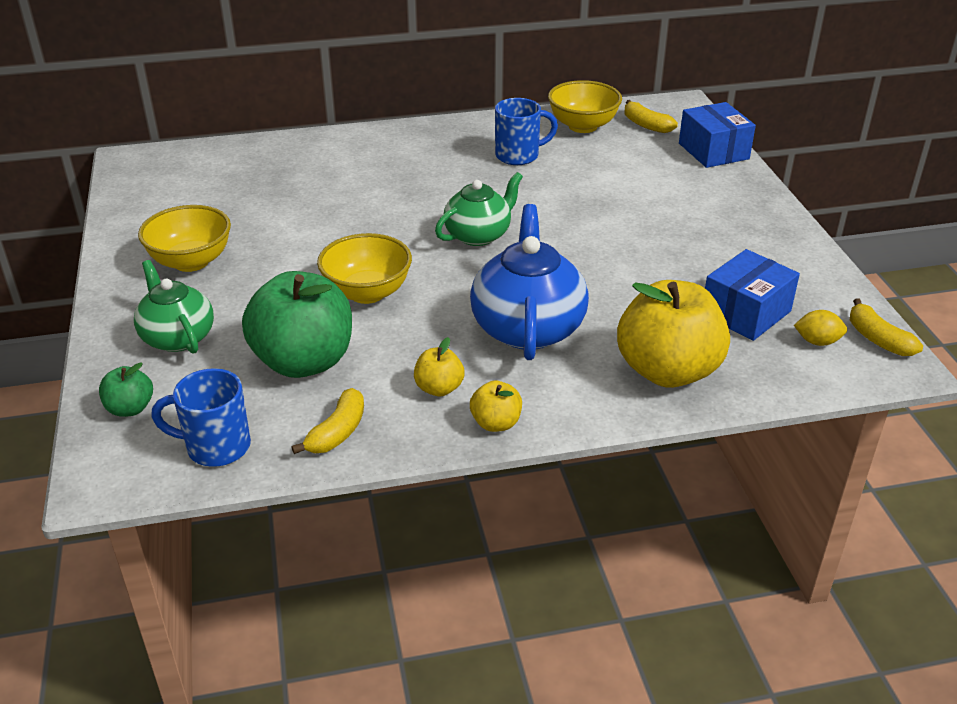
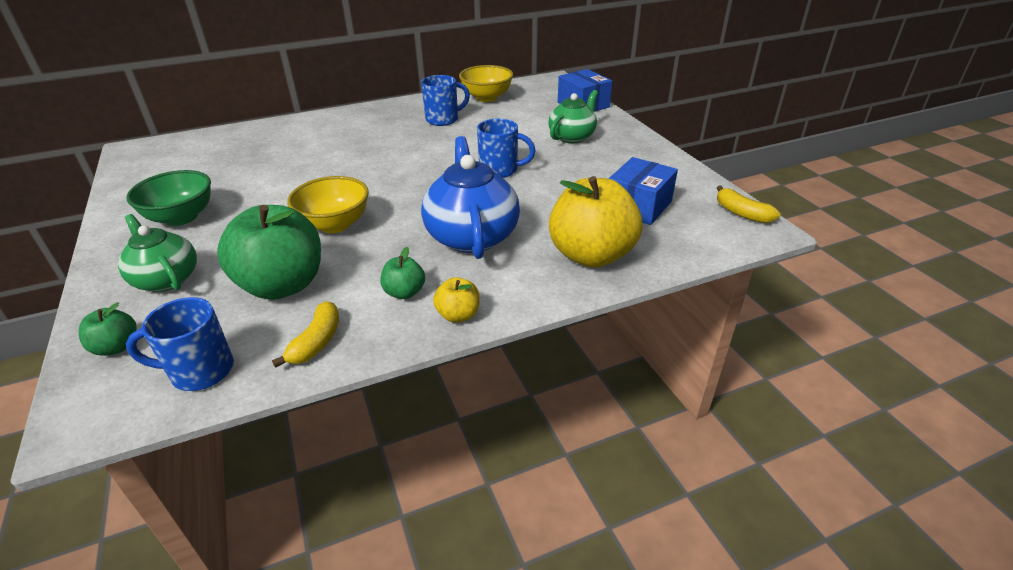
camera: 10 degrees left, 0 degrees up
(191, 261) = (181, 217): yellow bowl -> green bowl
(439, 388) = (404, 292): yellow apple -> green apple
(478, 235) = (421, 174): green teapot -> green teapot (572, 137)
(580, 241) = (500, 170): none -> blue mug
(646, 125) = (531, 93): yellow banana -> none
(817, 341) = (698, 220): yellow lemon -> none

